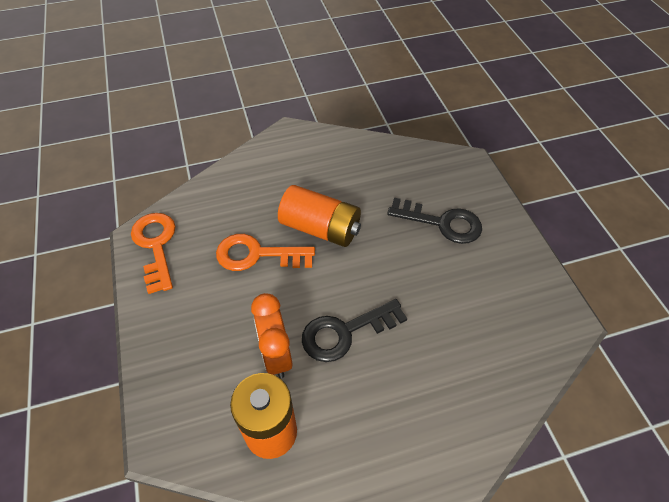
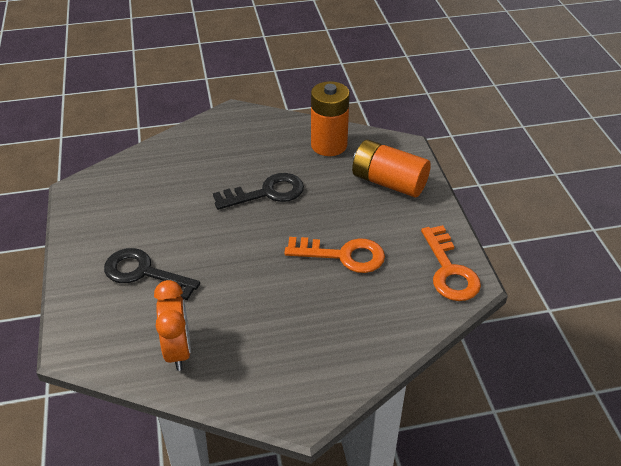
camera: 175 degrees left, 10 degrees down
(276, 355) = (325, 183): orange clock -> orange clock (178, 350)
(320, 228) = (276, 276): orange battery -> orange battery (389, 182)

